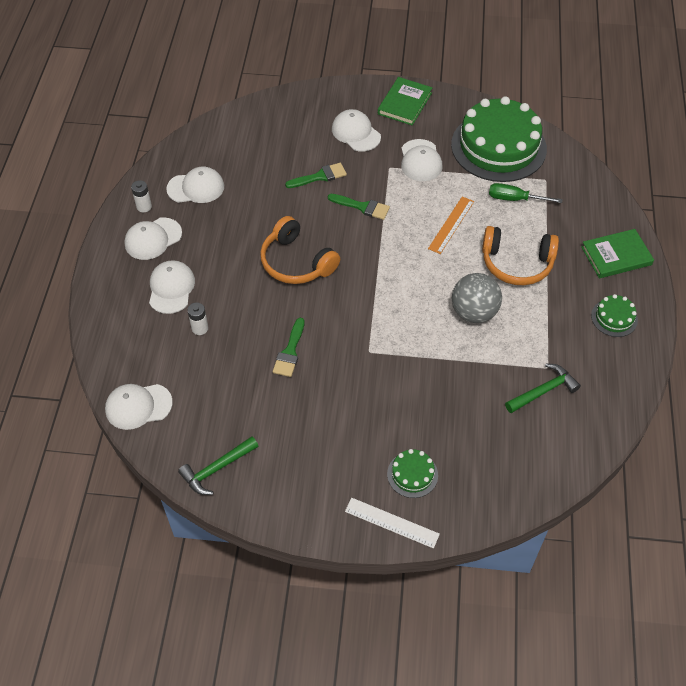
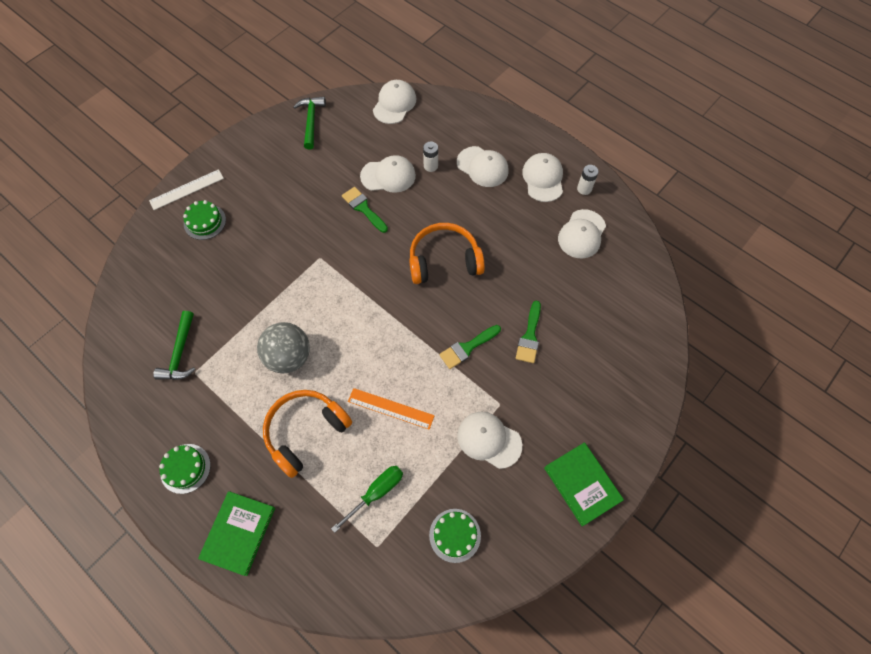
camera: 125 degrees right, 10 degrees up
(356, 133) = (568, 405): white cap -> white cap (388, 176)
(451, 225) = (390, 408): orange ruler -> orange ruler turned 45 degrees counterclockwise
(498, 146) = (455, 535): green cake -> green cake, size x0.43

